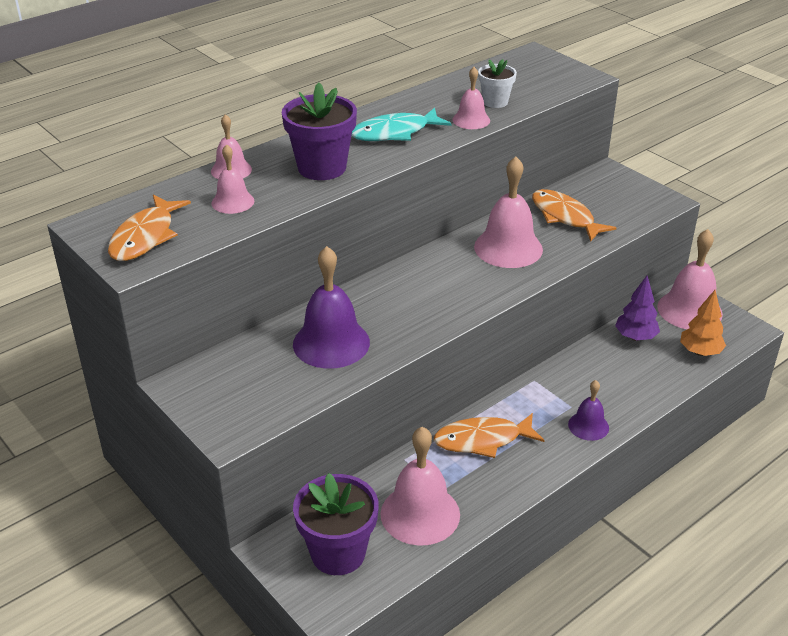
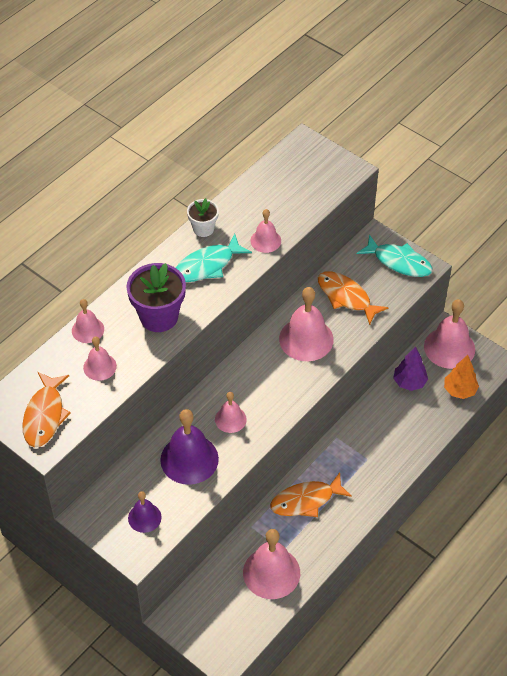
camera: 10 degrees left, 15 degrees up
(338, 553) = (220, 614): purple flower pot -> none
(395, 310) = (230, 419): none -> pink bell
(495, 102) = (281, 214): white flower pot -> white flower pot (203, 229)
(588, 426) = (382, 475): purple bell -> purple bell (144, 517)
(634, 194) = (399, 262): none -> turquoise fish

